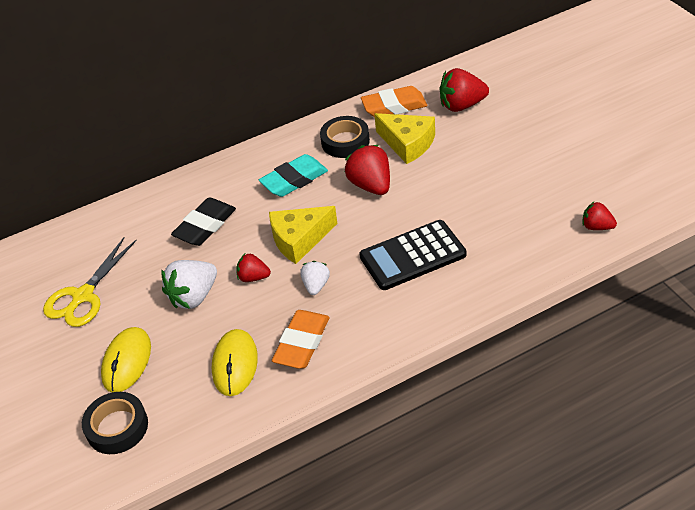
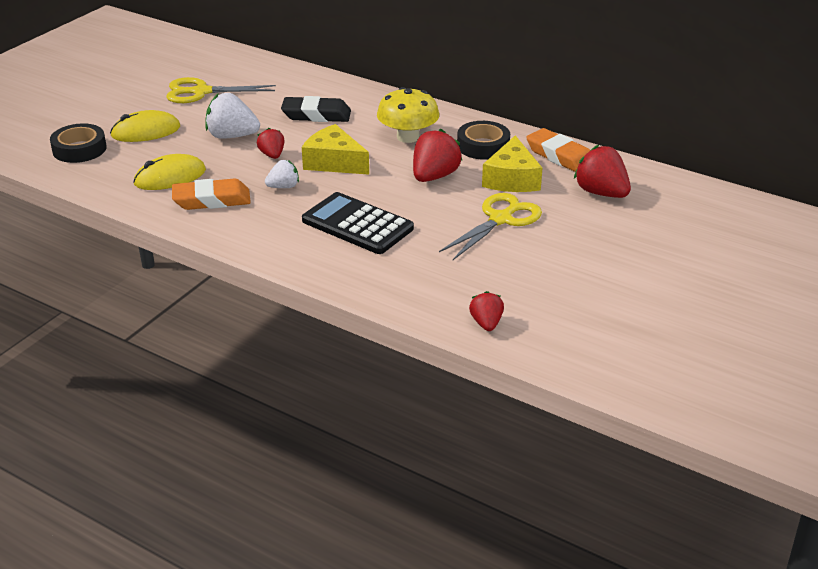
camera: 55 degrees right, 10 degrees down
(294, 180) = (408, 137): turquoise eraser -> yellow mushroom
(462, 170) = (500, 219): none -> yellow scissors

